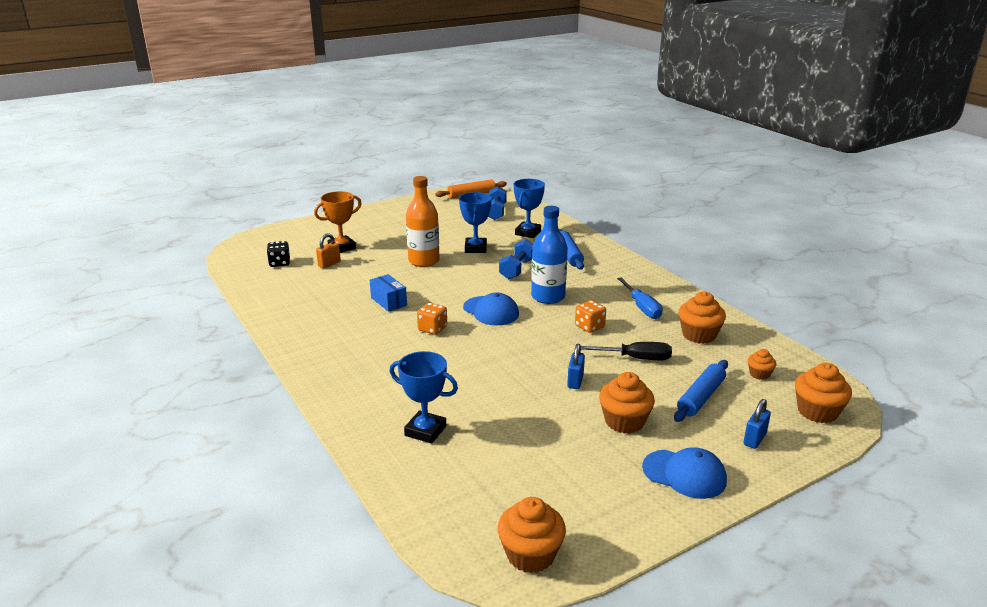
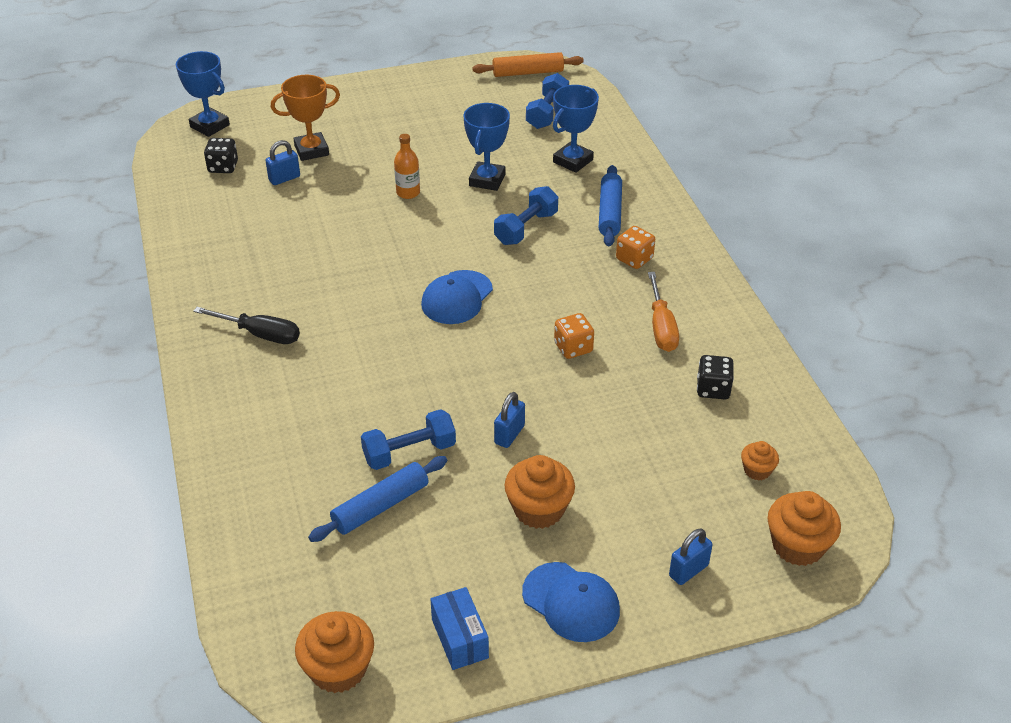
camera: 15 degrees right, 15 degrees up
(329, 264) = (284, 178): orange padlock -> blue padlock
(389, 301) = (334, 258): blue box -> blue box (460, 638)
(424, 261) = (408, 193): orange bottle -> orange bottle, size x0.56
(425, 431) = (295, 474): blue trophy -> blue trophy (210, 126)
(432, 329) = (369, 315): orange dice -> orange dice (634, 259)
(491, 311) = (457, 298): blue cap -> blue cap turned 60 degrees clockwise
(507, 403) = (409, 452): none -> blue dumbbell
(548, 297) = (543, 286): blue bottle -> none
(637, 358) = (608, 413): black screwdriver -> black screwdriver (261, 334)
(642, 308) = (661, 328): blue screwdriver -> orange screwdriver
(699, 335) = (713, 389): orange cupcake -> black dice
(701, 397) = (657, 492): blue rolling pin -> blue rolling pin (380, 506)

